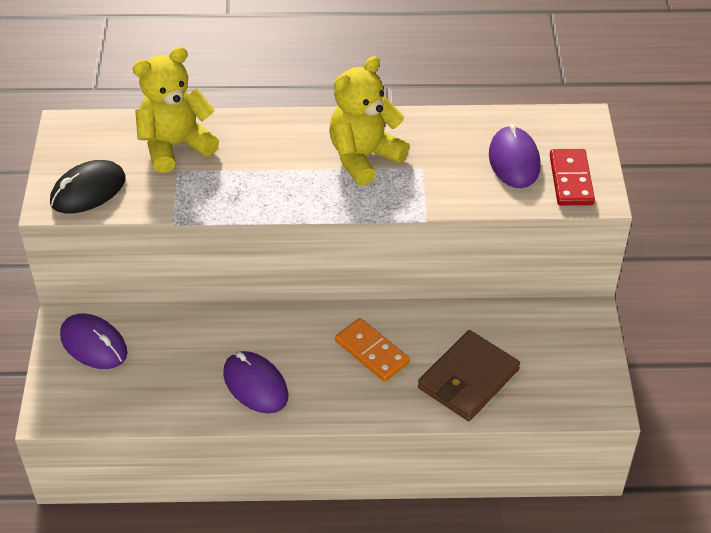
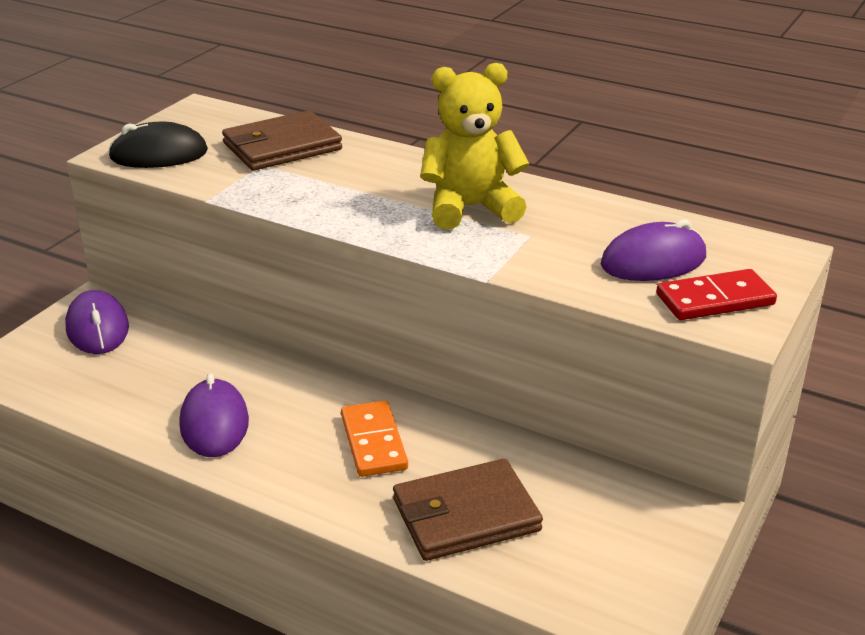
camera: 30 degrees right, 15 degrees down
(175, 146) = (282, 147): yellow teddy bear -> brown wallet
(514, 161) = (653, 261): purple mouse -> purple mouse turned 45 degrees clockwise
(571, 180) = (715, 299): red domino -> red domino turned 45 degrees clockwise

